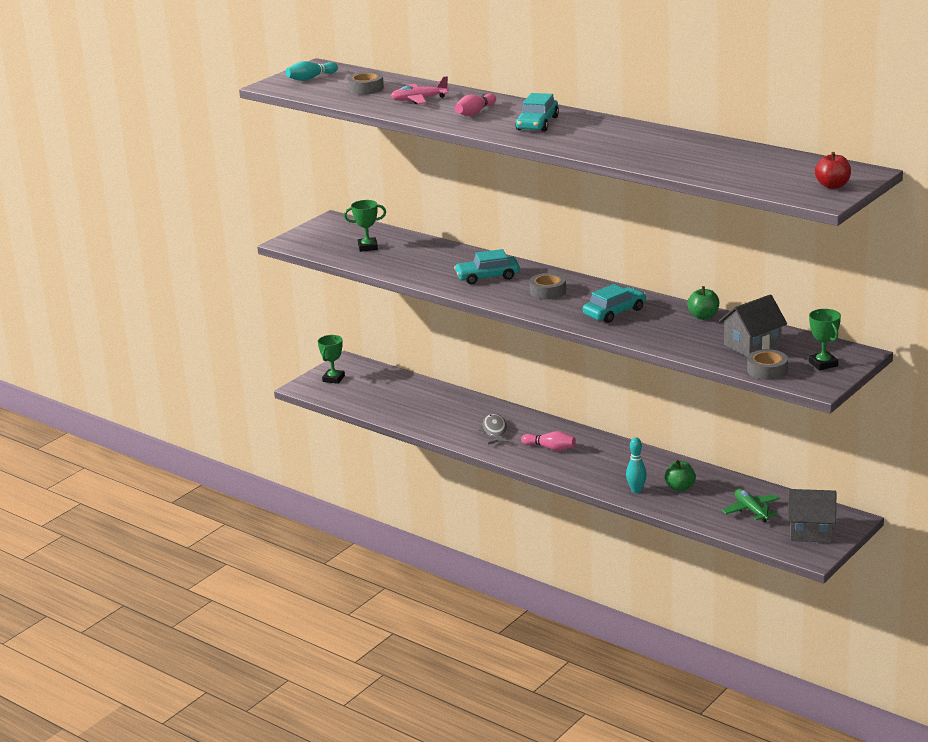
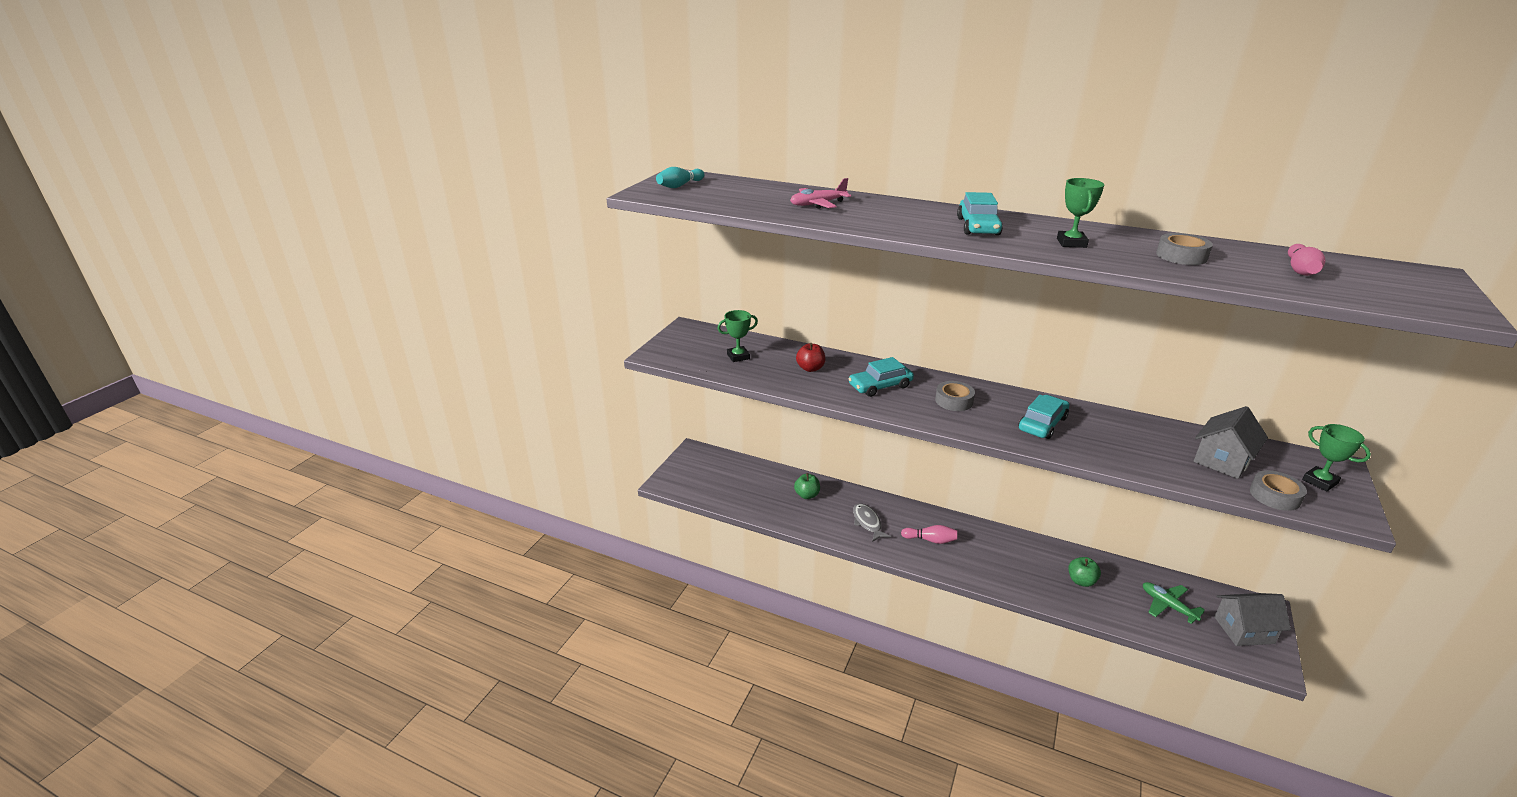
camera: 15 degrees left, 5 degrees up
(333, 379) = (689, 471): green trophy -> green trophy (1071, 243)
(366, 88) = (748, 194): grey tape -> grey tape (1181, 256)
(475, 112) = (894, 216): pink bowling pin -> pink bowling pin (1300, 270)
(636, 490) = (1044, 589): turquoise bowling pin -> none
(703, 316) = (1134, 424): green apple -> green apple (807, 495)
(832, 186) = (1432, 292): red apple -> red apple (810, 368)

